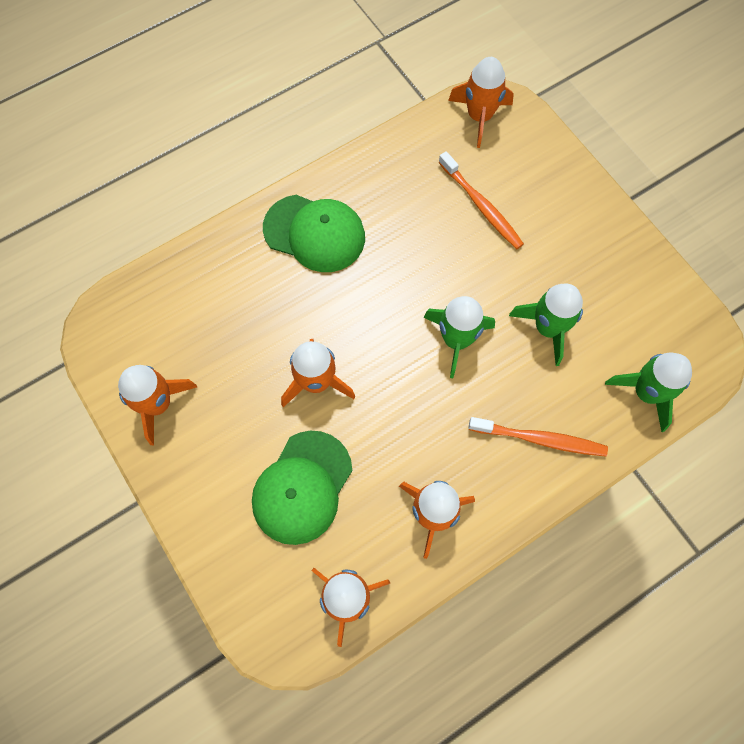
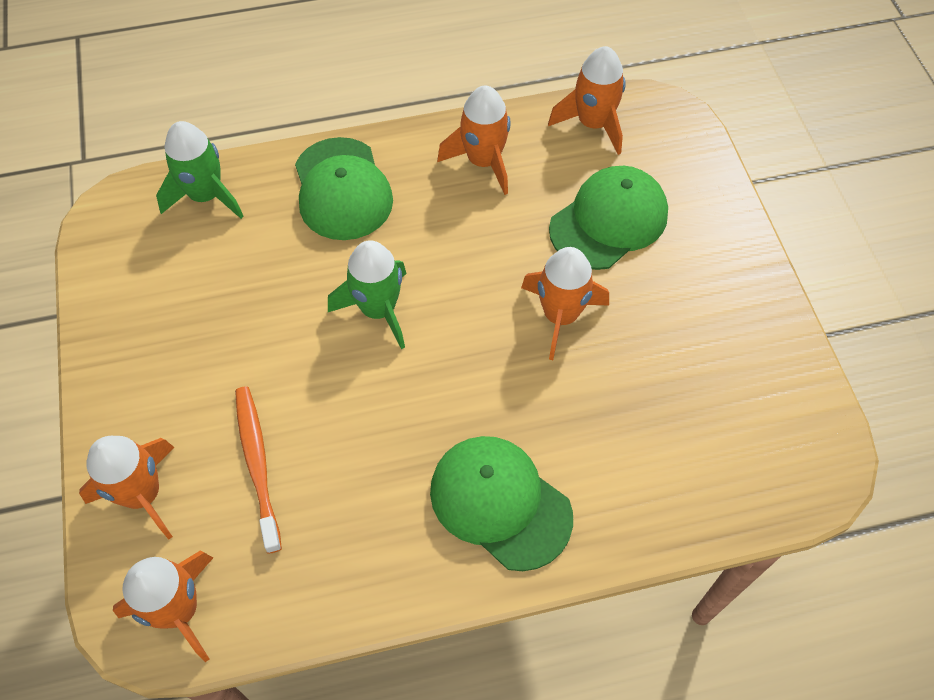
camera: 160 degrees left, 10 degrees down
(158, 404) = (756, 350): orange rocket -> orange rocket (143, 494)
(540, 439) = (342, 189): orange toothbrush -> green cap
(548, 328) = (267, 289): green rocket -> none

